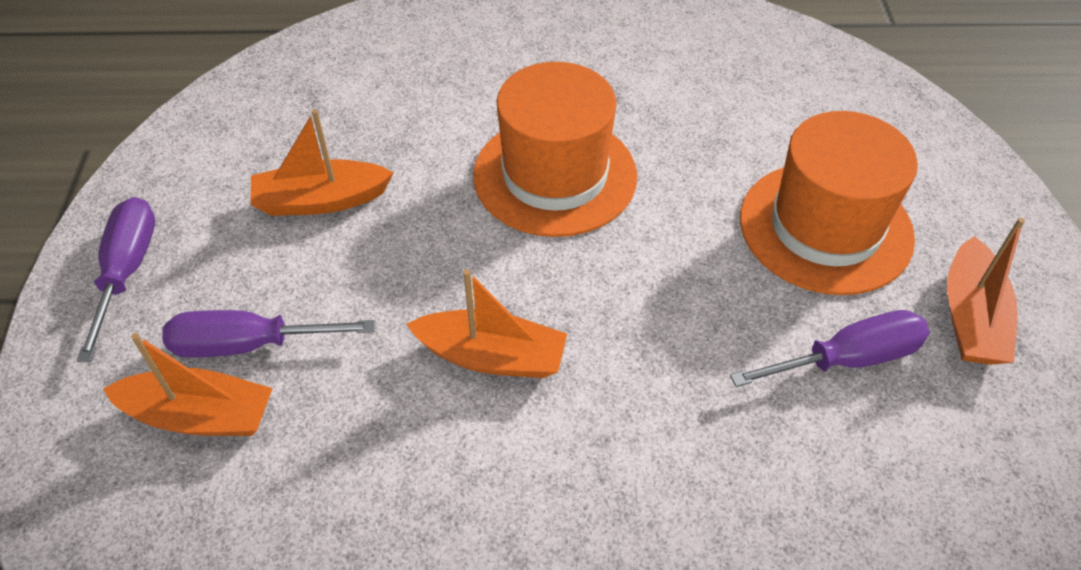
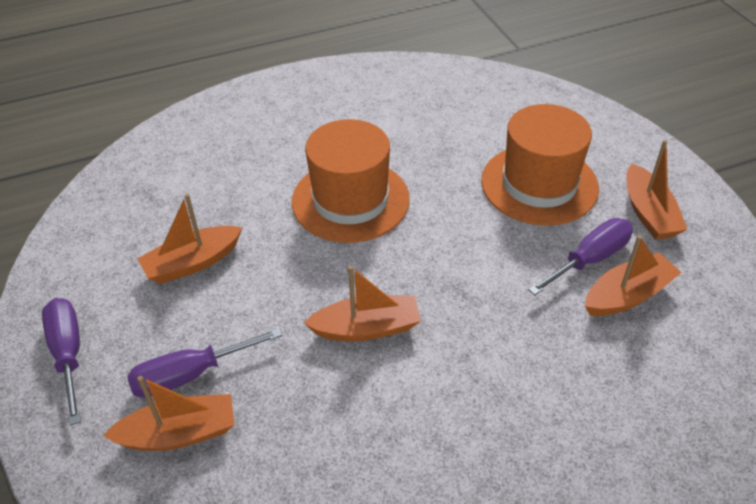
camera: 20 degrees left, 5 degrees down
(879, 430) = (627, 295): none -> orange boat

